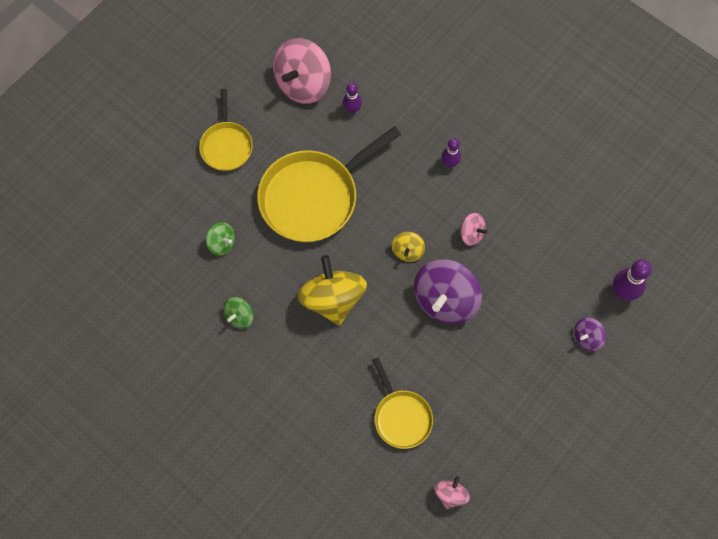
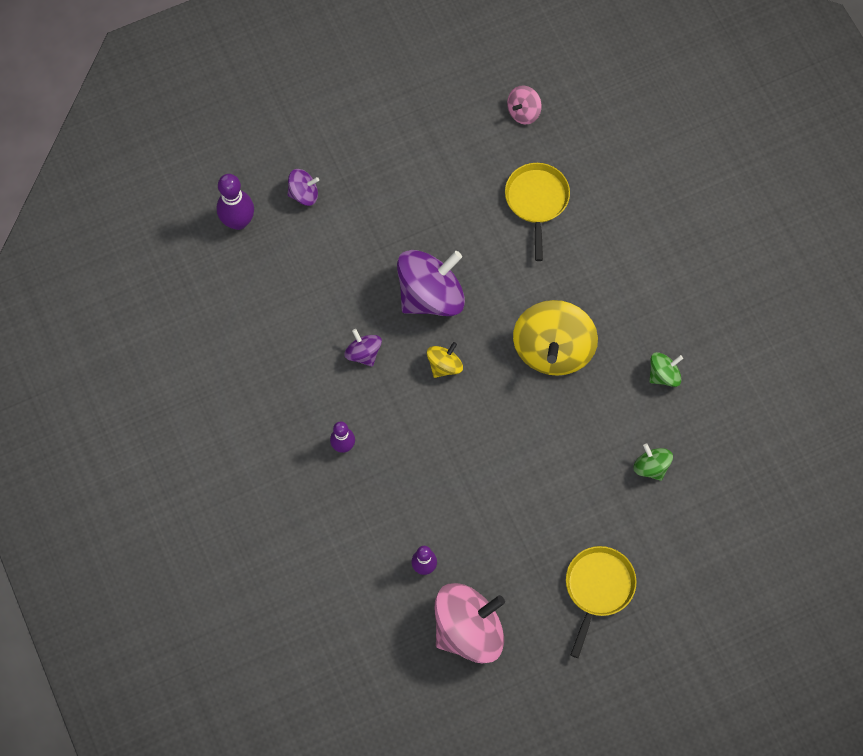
camera: 155 degrees left, 0 degrees up
(313, 197) = (521, 475): yellow pan -> none
(471, 234) = (363, 353): pink spinning top -> purple spinning top

